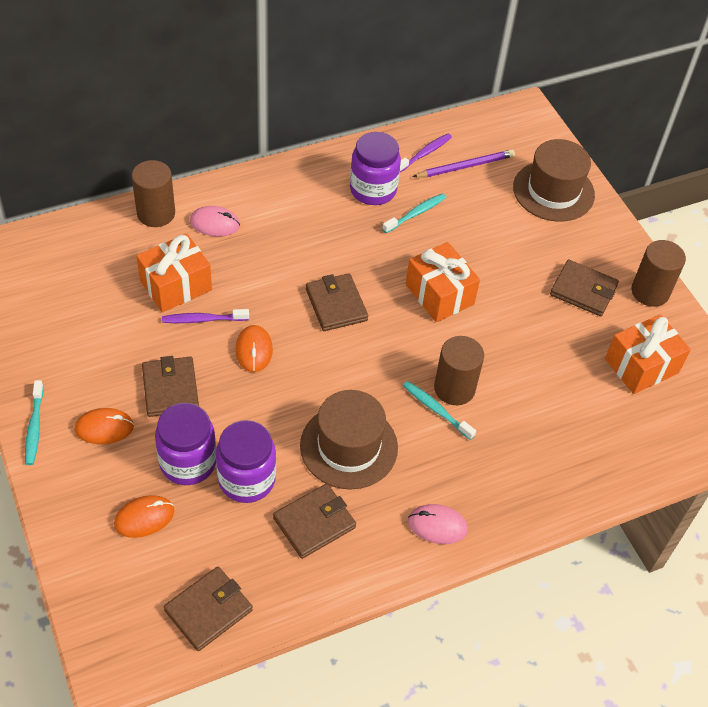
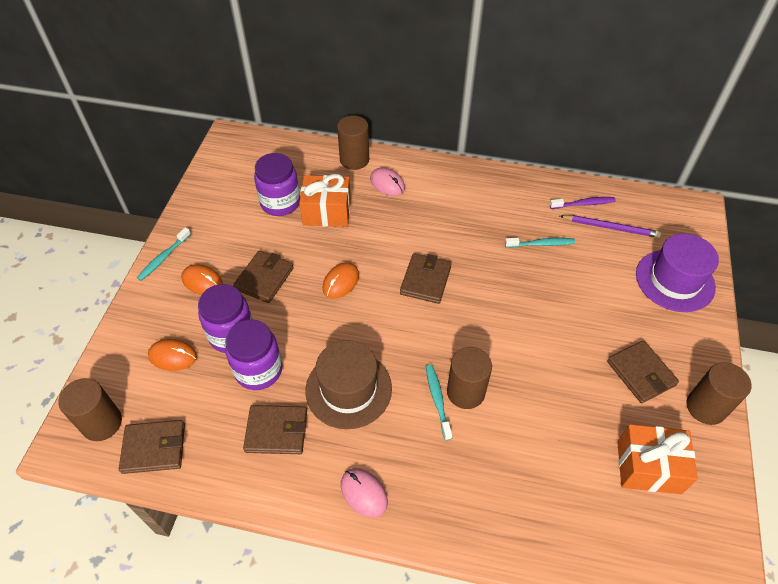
camera: 40 degrees right, 0 degrees up
(131, 622) = (102, 423): none -> brown cylinder
(203, 319) = (325, 243): purple toothbrush -> none
(373, 190) = (521, 212): purple jar -> purple jar (280, 203)
(439, 294) = (512, 313): orange gift -> none
(553, 191) = (675, 280): brown hat -> purple hat

